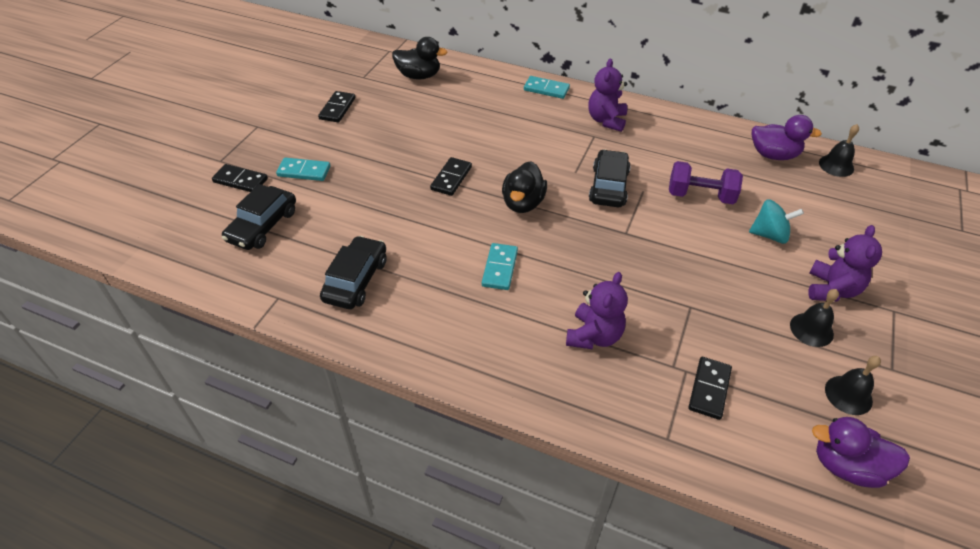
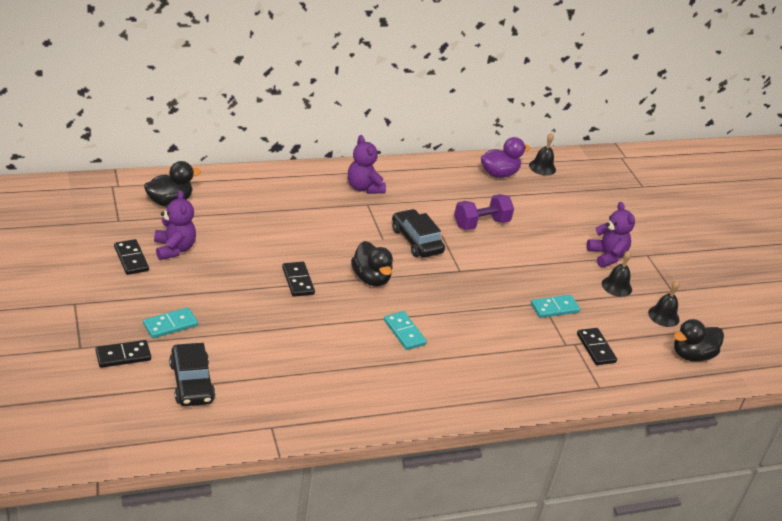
camera: 45 degrees left, 10 degrees down
(356, 280) = (314, 387): black car -> none
(546, 89) = (291, 176): turquoise domino -> turquoise domino (554, 308)
(594, 336) = (506, 348): purple teddy bear -> purple teddy bear (174, 249)
(769, 235) = (545, 234): turquoise spinning top -> none
(846, 466) = (692, 355): purple duck -> black duck

